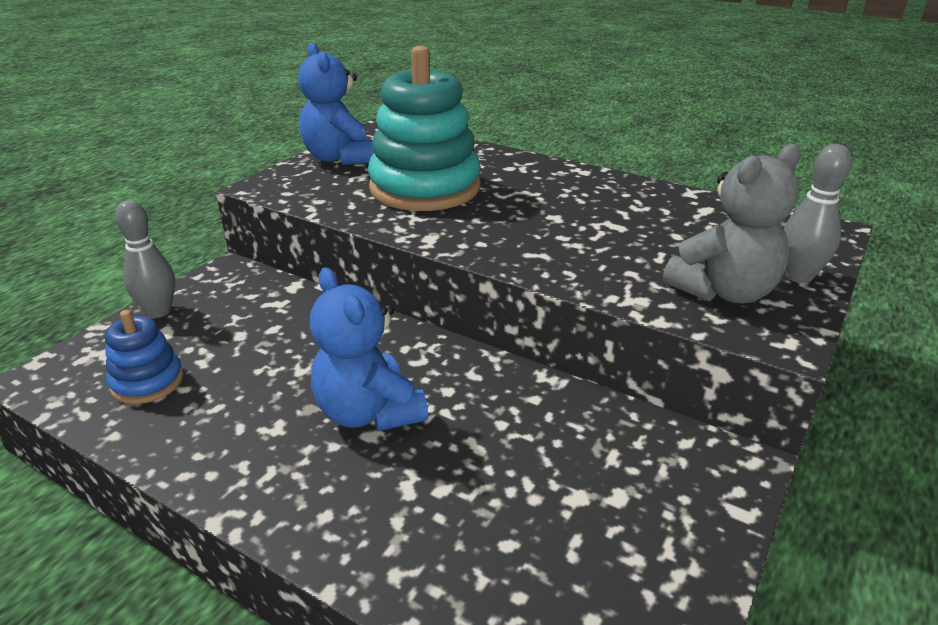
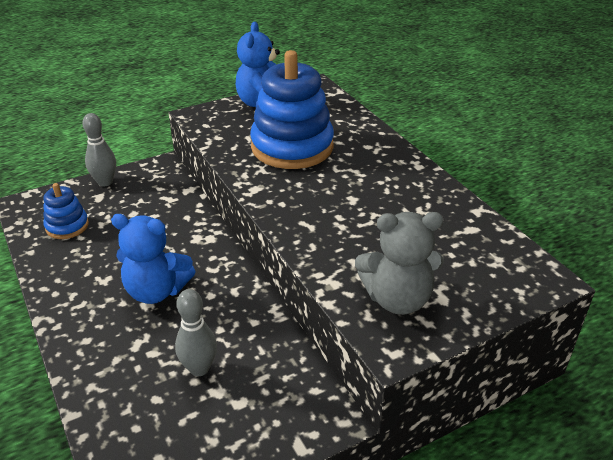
camera: 30 degrees right, 5 degrees up
(369, 412) = (156, 291): blue teddy bear -> blue teddy bear turned 75 degrees counterclockwise
(425, 188) = (292, 147): turquoise stacking toy -> blue stacking toy
(798, 276) = (469, 308): grey bowling pin -> grey bowling pin (199, 368)

